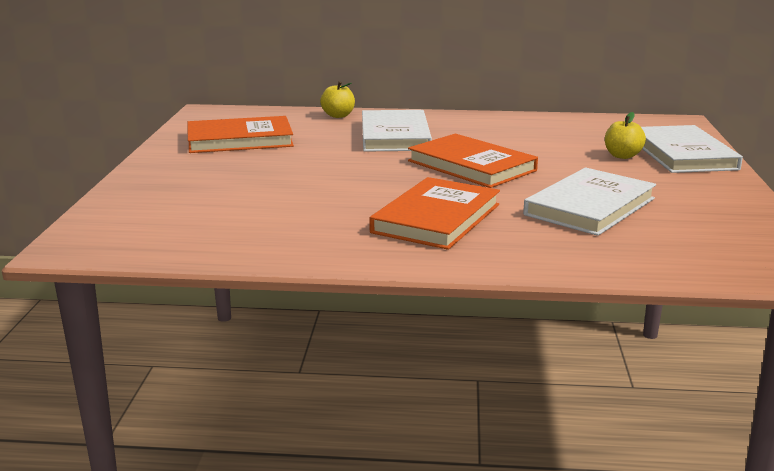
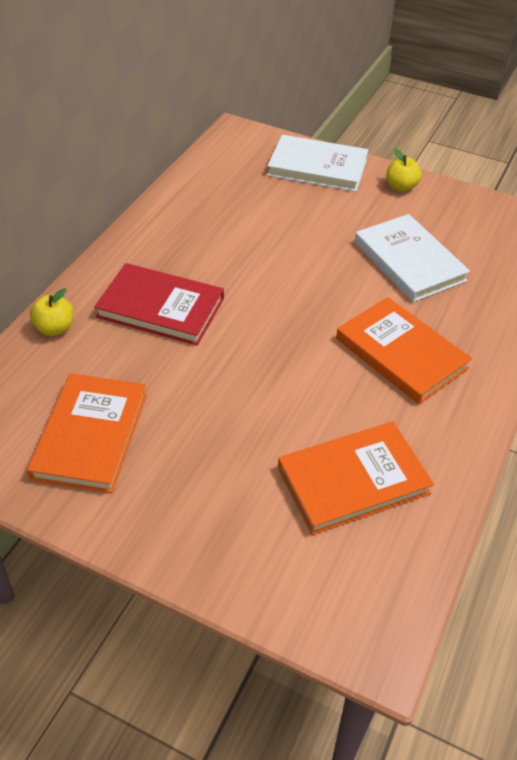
camera: 70 degrees left, 25 degrees up
(395, 136) = (161, 307): white book -> red book
(471, 166) = (282, 288): orange book -> orange book (353, 480)
(622, 156) = (304, 197): yellow apple -> yellow apple (401, 187)

